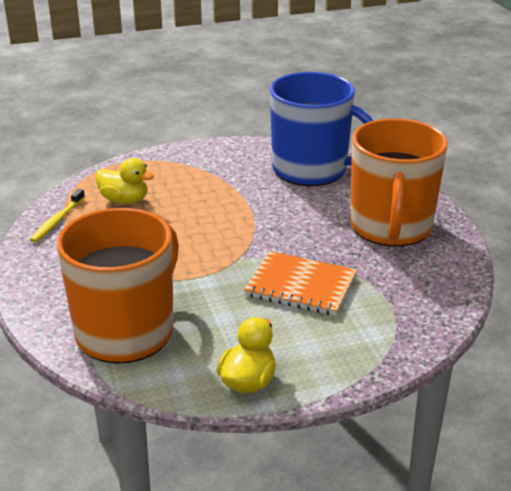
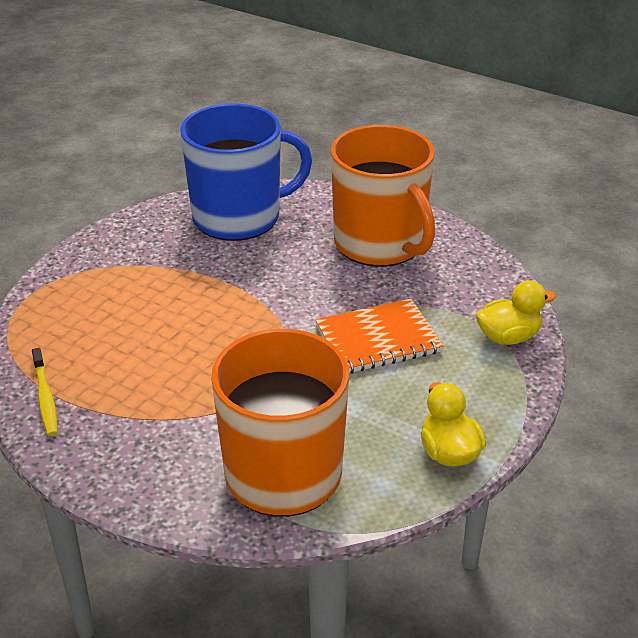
camera: 40 degrees left, 5 degrees up
(124, 200) = (90, 338): yellow duck -> yellow duck (508, 337)

